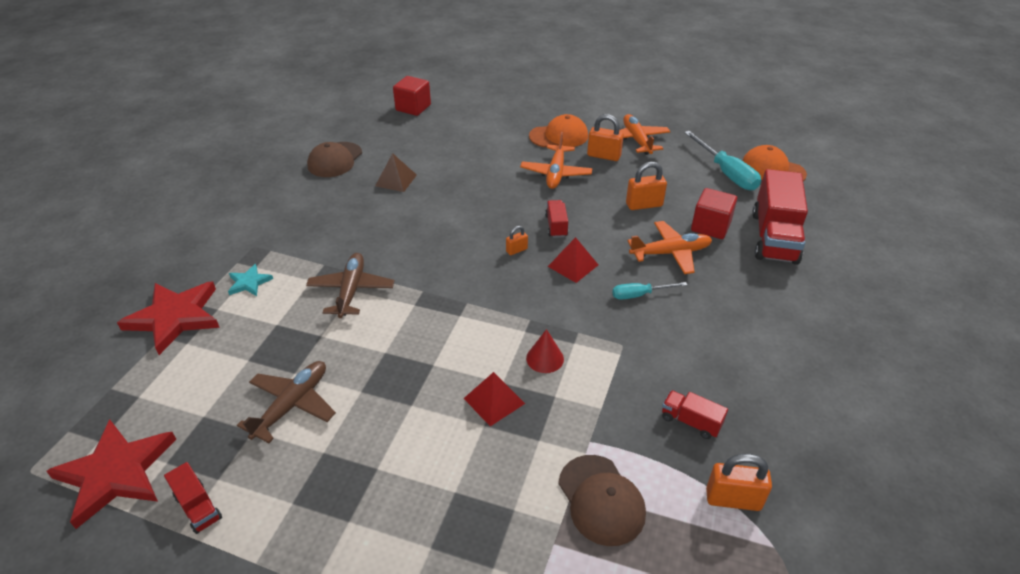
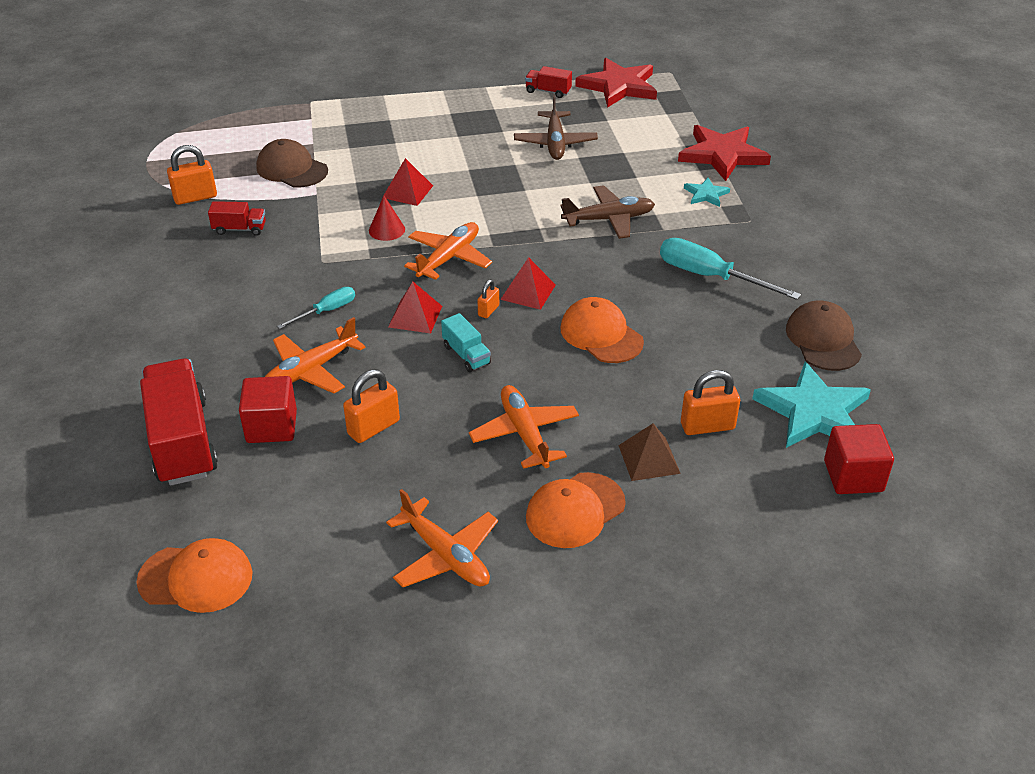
camera: 150 degrees right, 0 degrees up
(351, 290) = (609, 219): brown plane -> brown plane turned 75 degrees counterclockwise
(393, 133) = (813, 412): none -> turquoise star
(396, 180) = (714, 341): brown pyramid -> brown pyramid (649, 459)
(457, 207) = (601, 335): none -> orange cap
(476, 253) = (528, 292): none -> red pyramid
(511, 305) = (449, 258): none -> orange plane
(556, 226) = (466, 355): red truck -> turquoise truck
(603, 156) = (478, 496): orange padlock -> orange padlock (707, 426)
(726, 173) = (272, 537): turquoise screwdriver -> turquoise screwdriver (710, 276)

